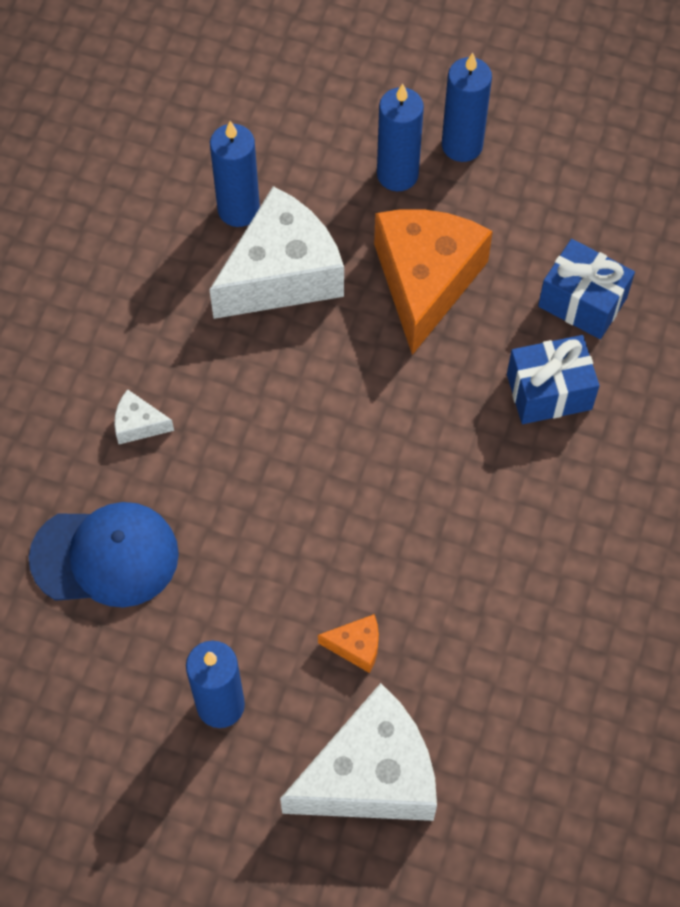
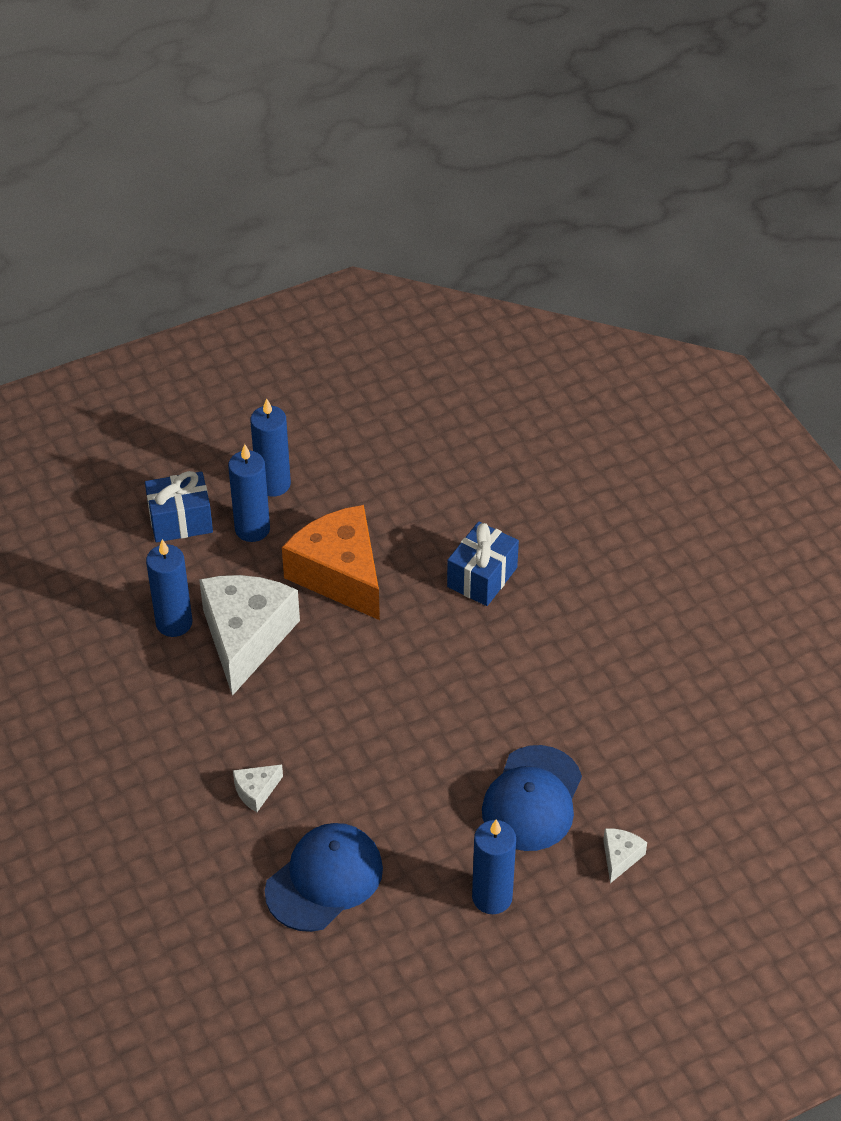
camera: 45 degrees left, 15 degrees down
(356, 646) = (532, 799): orange cheese -> blue cap
(371, 775) = (620, 857): white cheese -> white cheese, size x0.41
(582, 302) = (445, 515): blue gift -> blue gift (180, 520)

